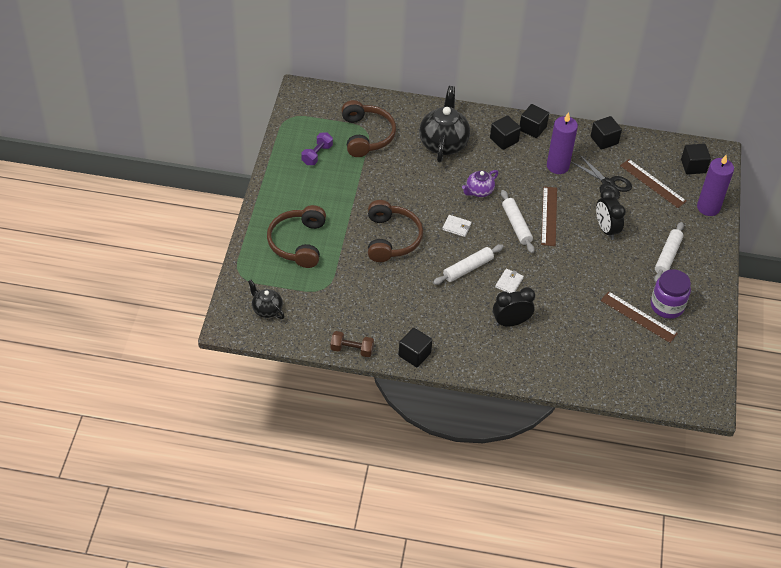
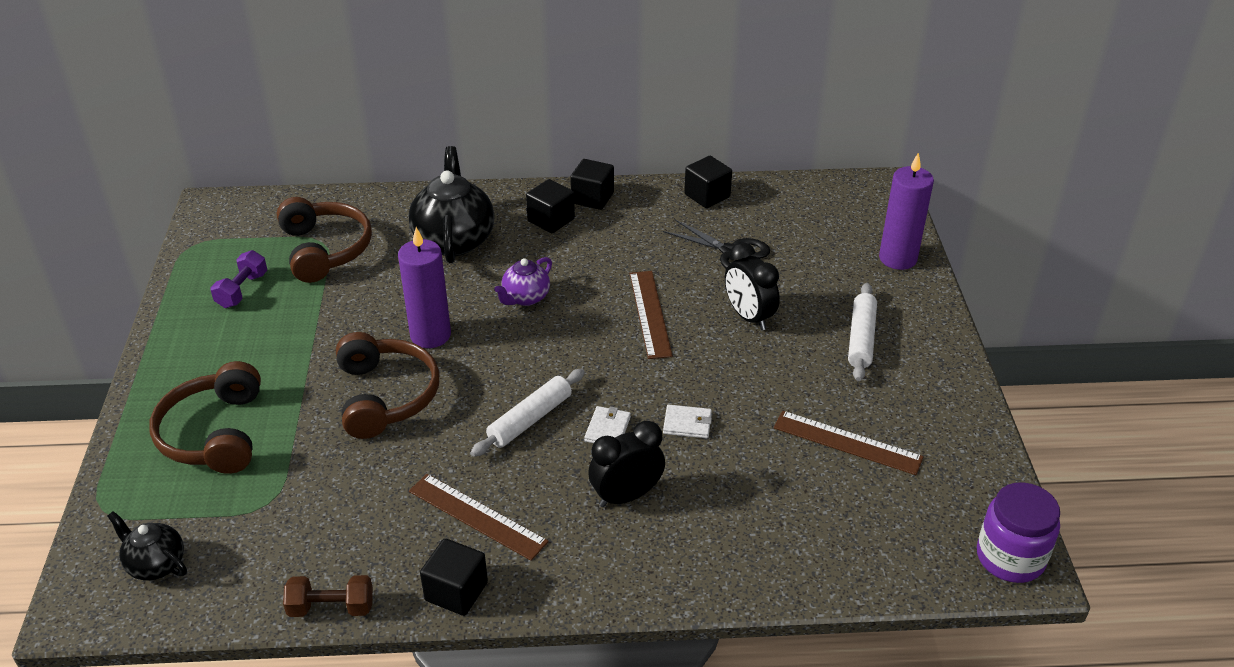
camera: 10 degrees left, 10 degrees down
(456, 227) = (498, 357): white wallet -> white wallet (687, 424)
(516, 225) = (599, 337): white rolling pin -> none
(557, 166) = (645, 241): purple candle -> purple candle (430, 335)
(652, 183) = (800, 240): brown ruler -> brown ruler (477, 516)
(667, 306) = (888, 415): purple jar -> purple jar (1010, 557)
(693, 166) = (853, 207): black cube -> none

